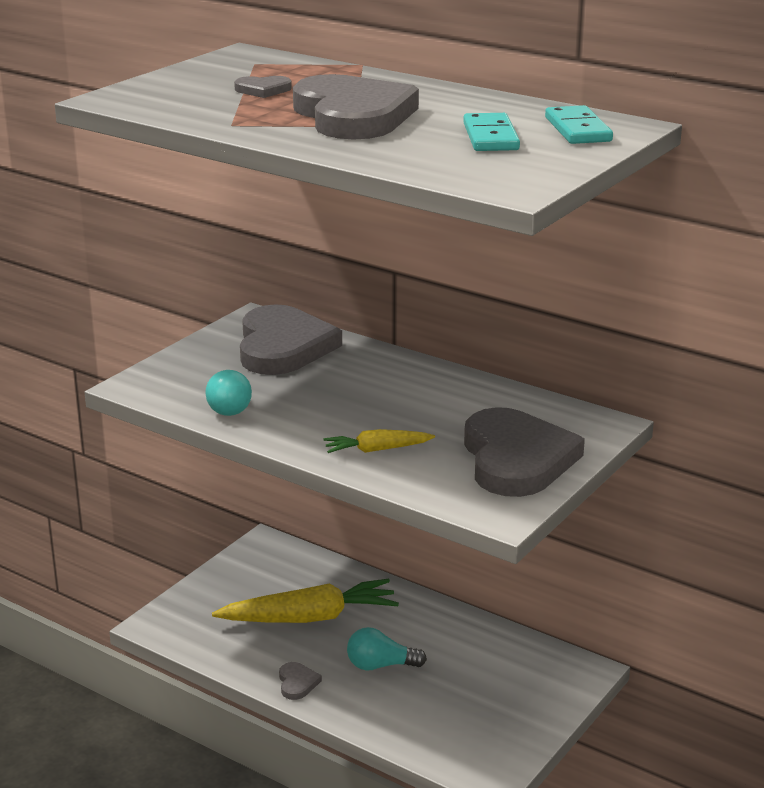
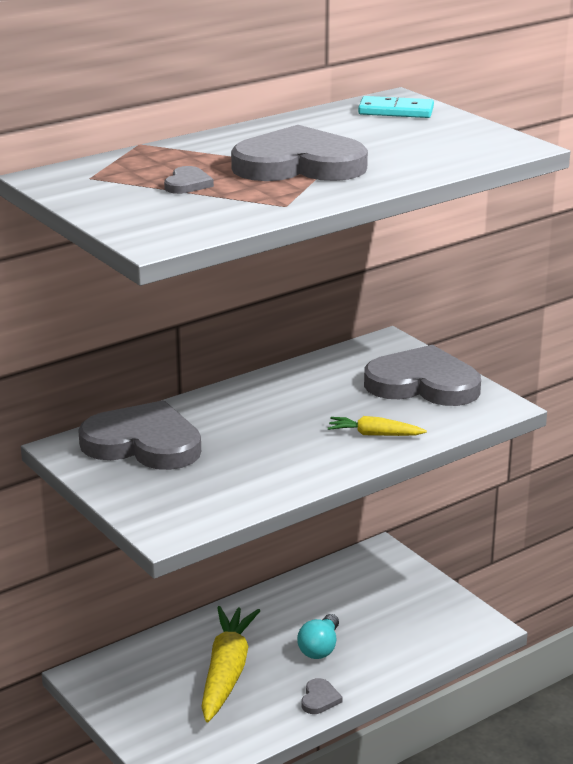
camera: 70 degrees left, 0 degrees up
(229, 406) = (248, 488): turquoise light bulb -> none
(297, 683) = (319, 699): grey heart -> grey heart turned 90 degrees clockwise
(377, 450) = (374, 434): yellow carrot -> yellow carrot turned 90 degrees clockwise
(490, 137) = (393, 135): turquoise domino -> none

